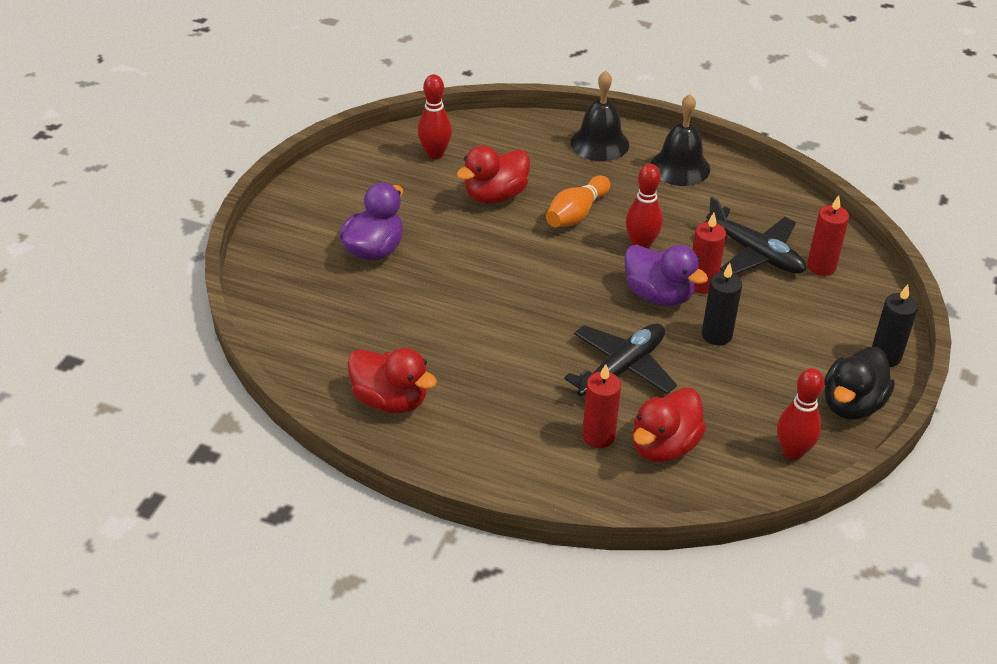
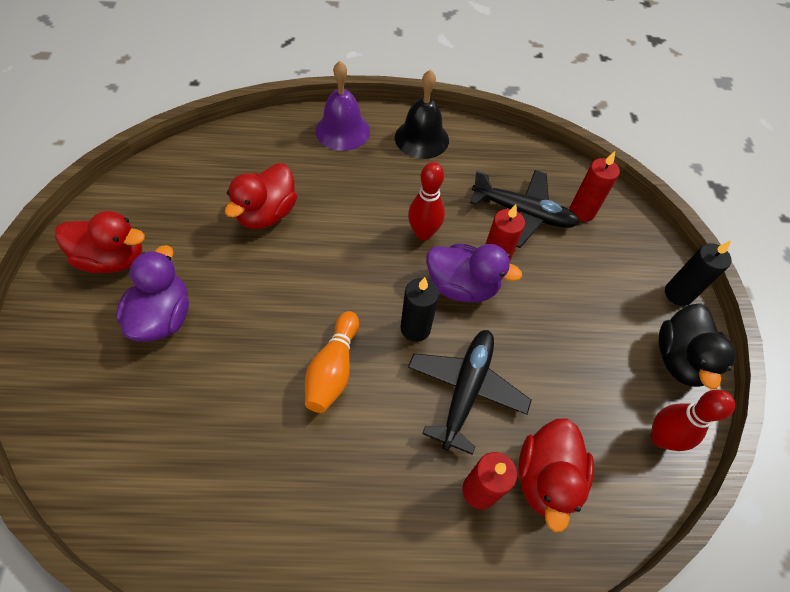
camera: 25 degrees left, 15 degrees up
(390, 400) = (243, 526): red duck -> red duck (113, 259)
(435, 154) = (192, 180): red bowling pin -> none
(576, 214) = (351, 214): orange bowling pin -> orange bowling pin (333, 369)
(599, 143) = (342, 130): black bell -> purple bell
(716, 335) = (532, 317): black candle -> black candle (415, 328)

